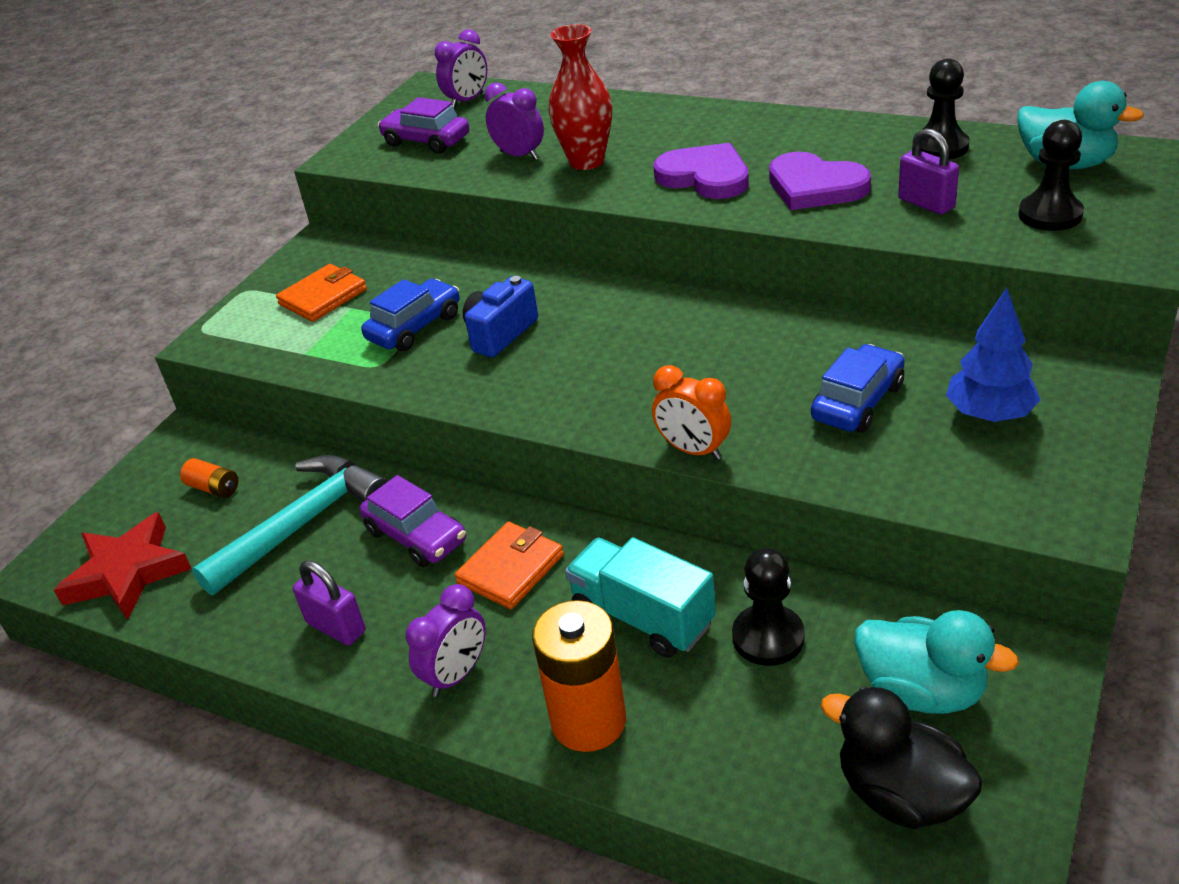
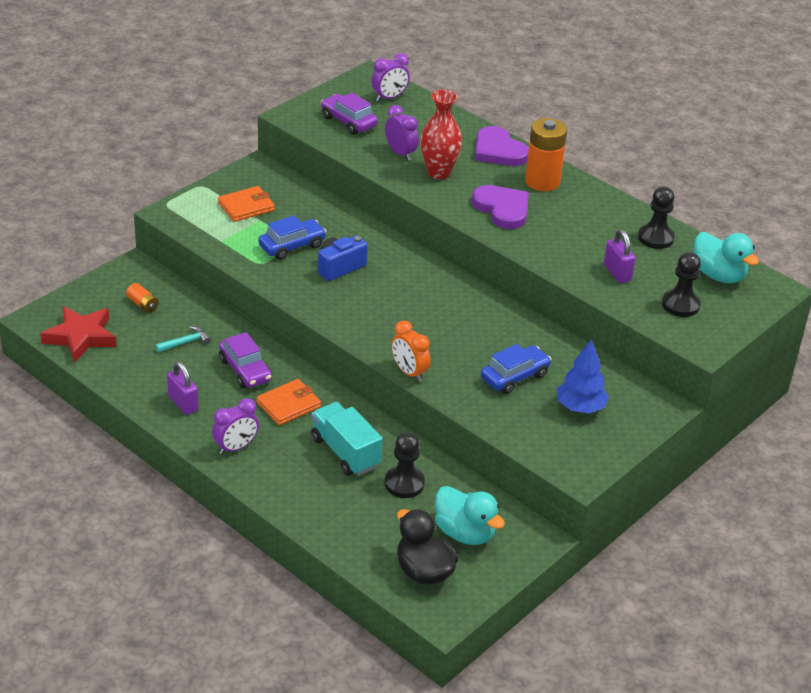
camera: 10 degrees right, 0 degrees up
(303, 524) = (185, 342): turquoise hammer -> turquoise hammer, size x0.45
(588, 721) = (292, 491): orange battery -> orange battery (542, 182)
(815, 187) = (562, 239): purple heart -> purple heart (498, 151)

